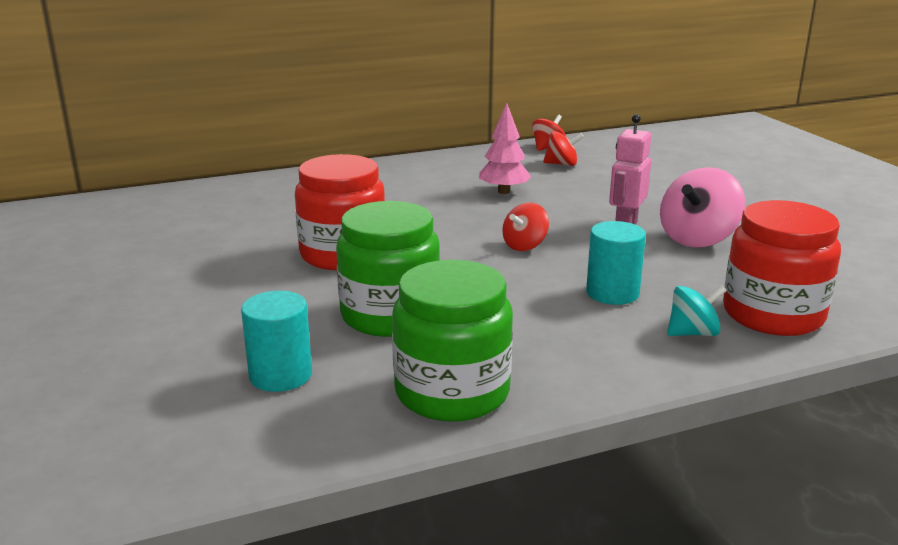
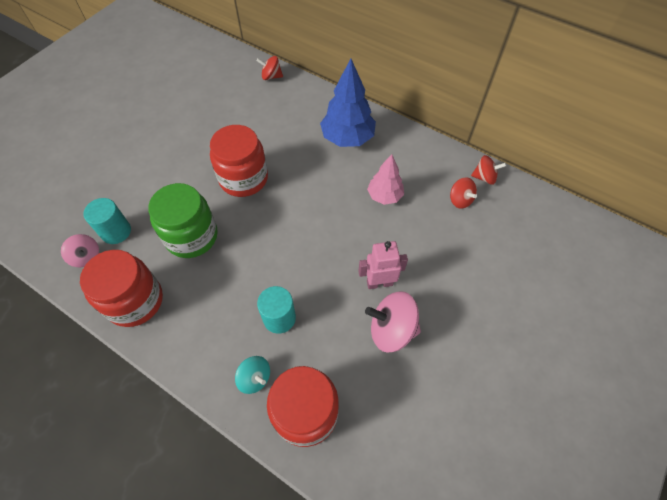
camera: 55 degrees right, 35 degrees up
(292, 418) = (86, 257): none -> pink spinning top
(385, 184) = (347, 138): none -> blue tree
(452, 392) = (135, 301): green jar -> red jar
(525, 245) = (312, 247): red spinning top -> red spinning top (271, 76)

